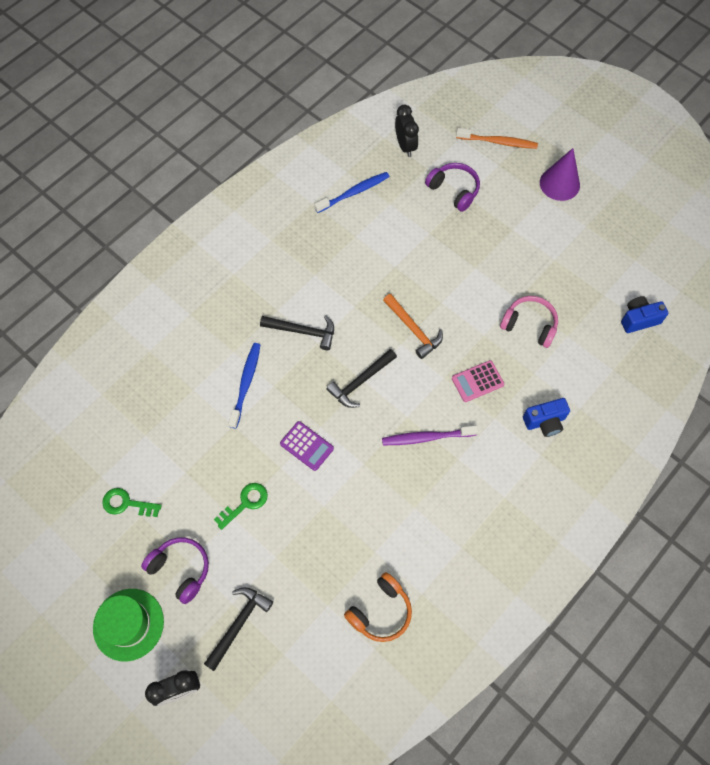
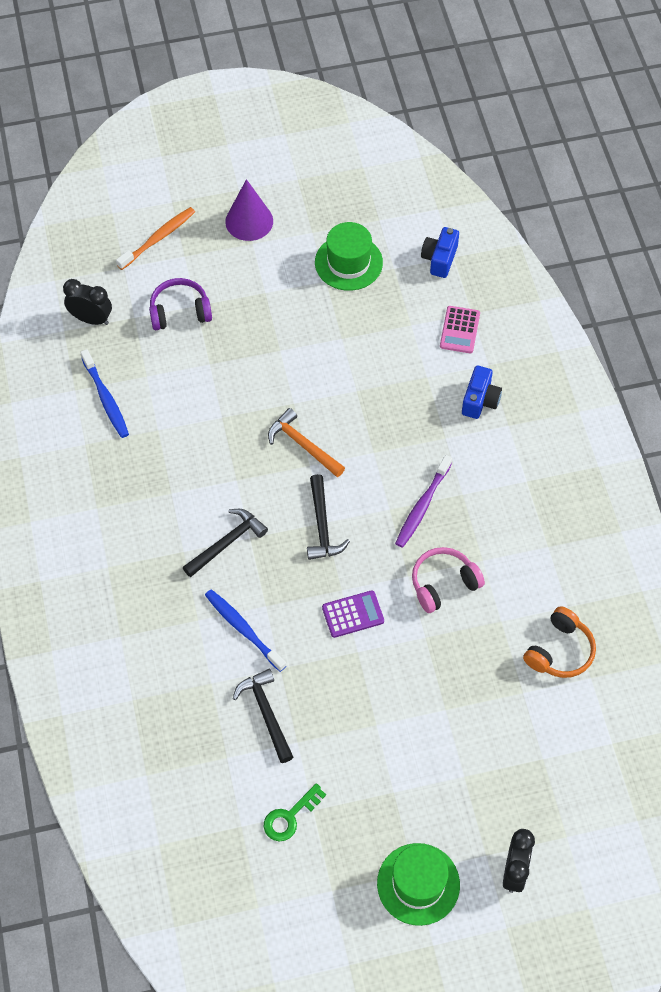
camera: 55 degrees left, 5 degrees down
(180, 569) = (396, 803): purple headphones -> none
(238, 624) = (487, 781): black hammer -> black hammer (266, 713)
(245, 503) = (371, 705): green key -> none
(354, 192) = (106, 399): blue toothbrush -> blue toothbrush turned 150 degrees clockwise
(380, 611) = (560, 651): orange headphones -> orange headphones turned 45 degrees clockwise
(413, 329) = (303, 445): orange hammer -> orange hammer turned 135 degrees counterclockwise
(477, 381) = (399, 427): pink calculator -> pink calculator (459, 330)
(529, 325) = (376, 347): pink headphones -> pink headphones (443, 583)
(582, 264) = (348, 262): none -> green hat

